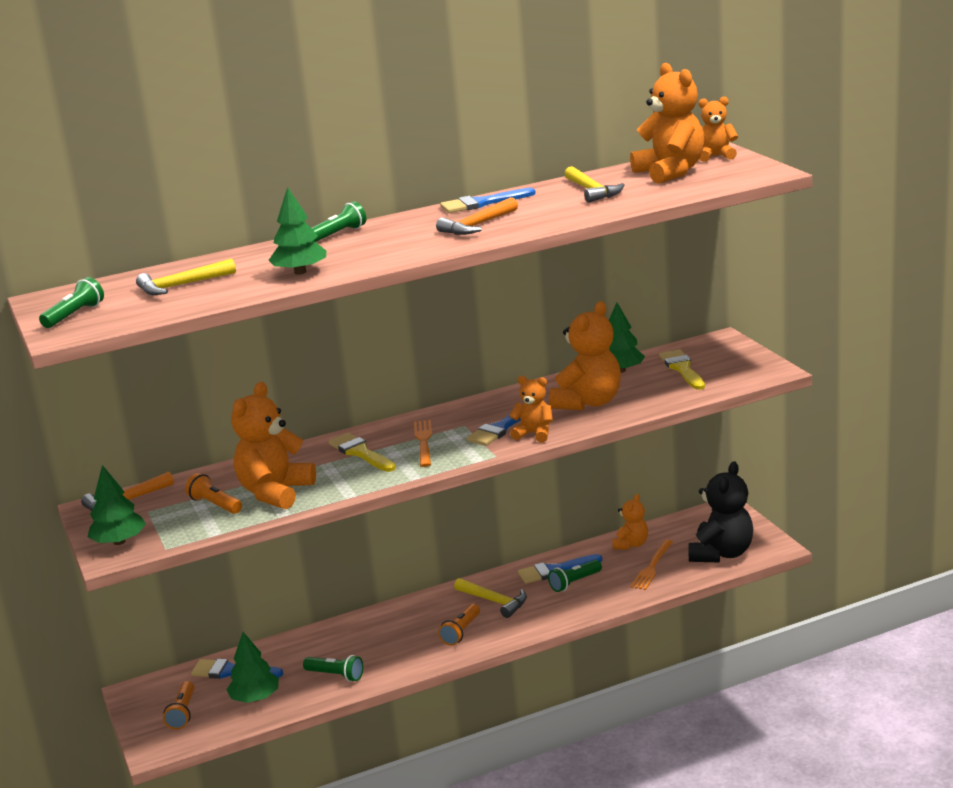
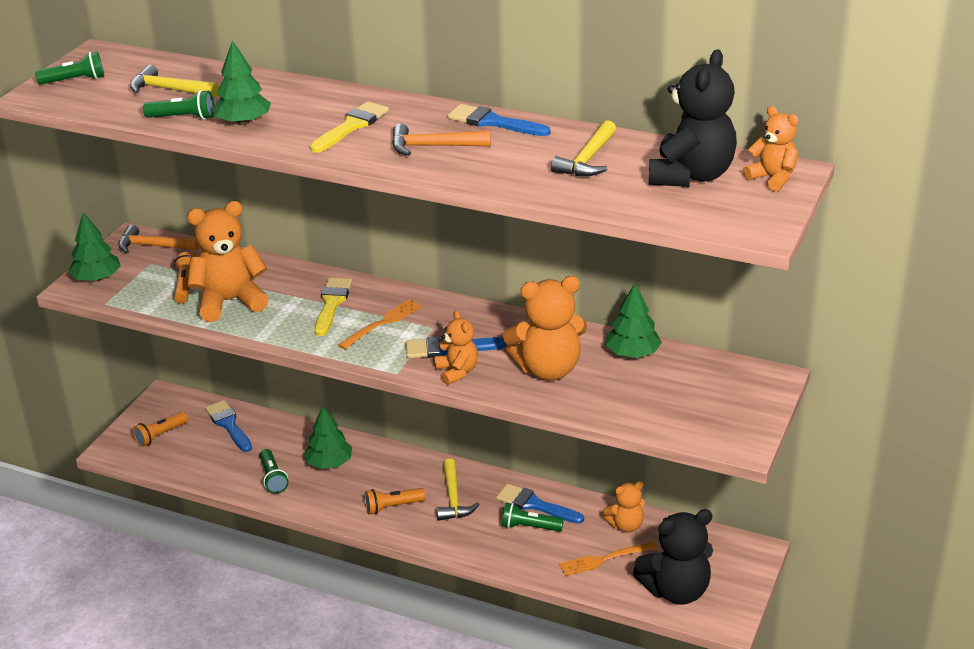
camera: 45 degrees right, 10 degrees up
(255, 698) = (209, 457): green tree -> green tree (329, 463)
(338, 234) = (345, 96): green flashlight -> green flashlight (183, 117)
(670, 172) = (691, 176): orange teddy bear -> black teddy bear
(682, 369) = (679, 387): yellow brush -> yellow brush (351, 126)

